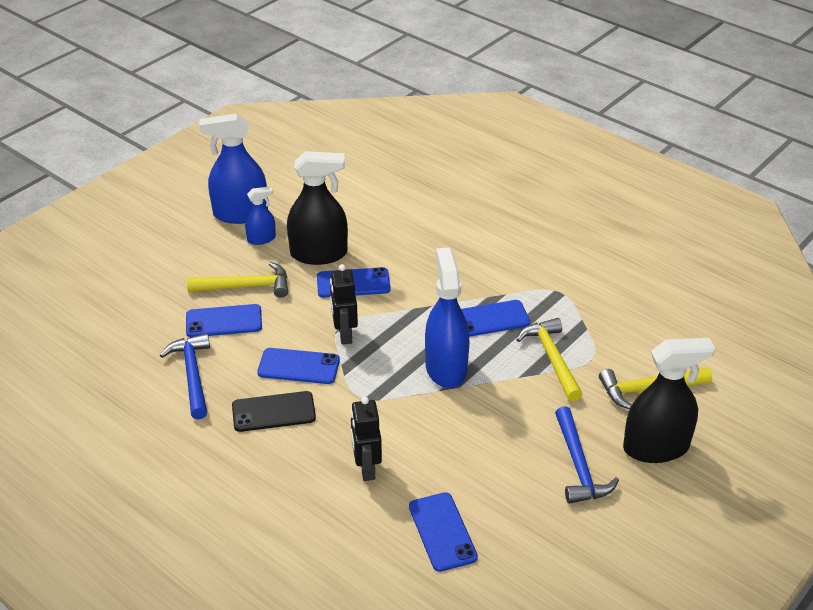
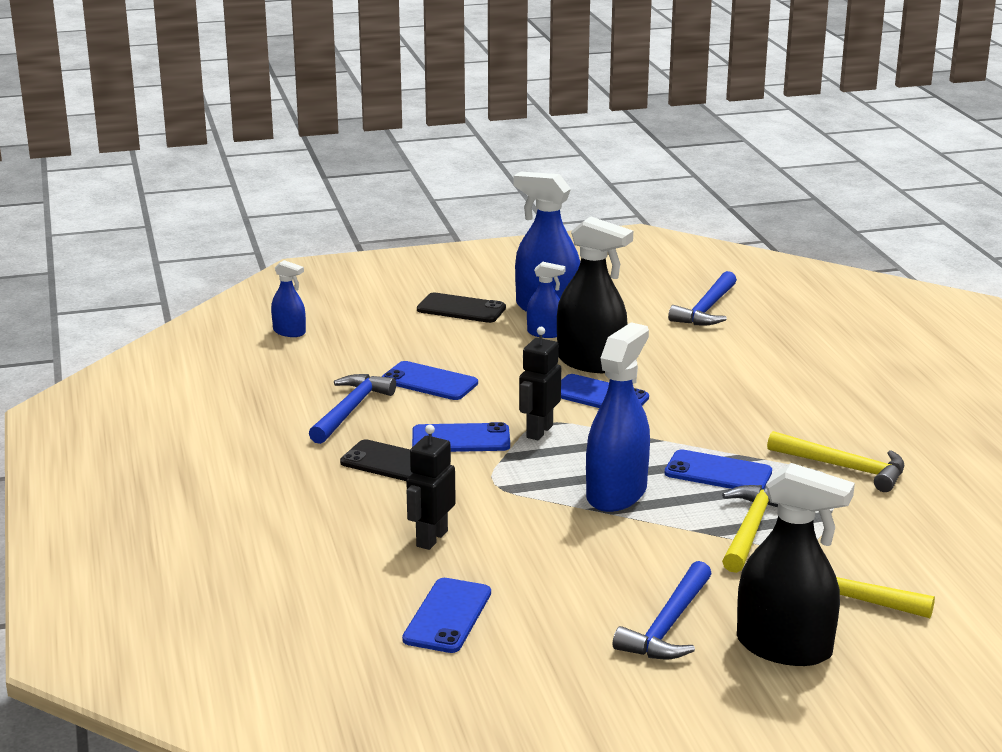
camera: 35 degrees right, 15 degrees down
(67, 316) = (289, 332): none -> blue spray bottle
(178, 239) = (461, 309): none -> black phone
(246, 286) = (484, 363): yellow hammer -> yellow hammer (844, 468)
(298, 366) = (461, 439): blue phone -> blue phone turned 45 degrees counterclockwise
(349, 172) = (706, 309): none -> blue hammer

